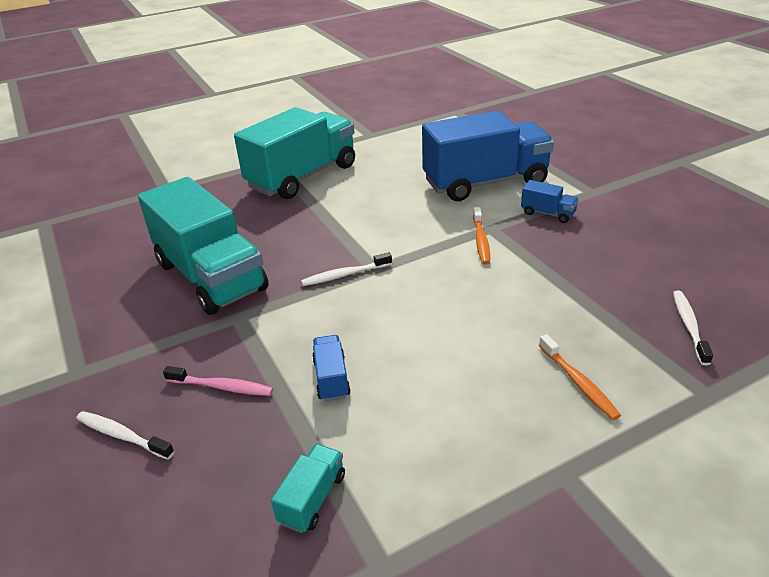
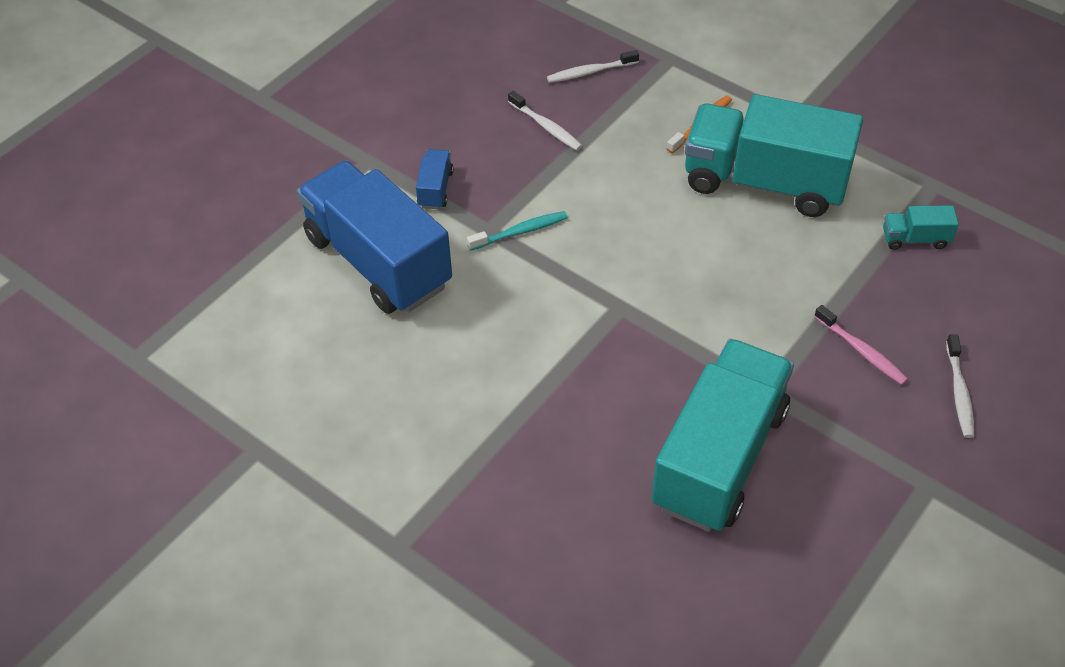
camera: 115 degrees left, 15 degrees up
(221, 387) = (861, 351): pink toothbrush -> pink toothbrush turned 150 degrees clockwise
(302, 177) = (435, 479): turquoise truck -> turquoise truck (764, 182)
(331, 378) = (798, 276): blue truck -> none
(345, 275) = (645, 328): white toothbrush -> white toothbrush (546, 126)
(481, 241) = (520, 232): orange toothbrush -> turquoise toothbrush

